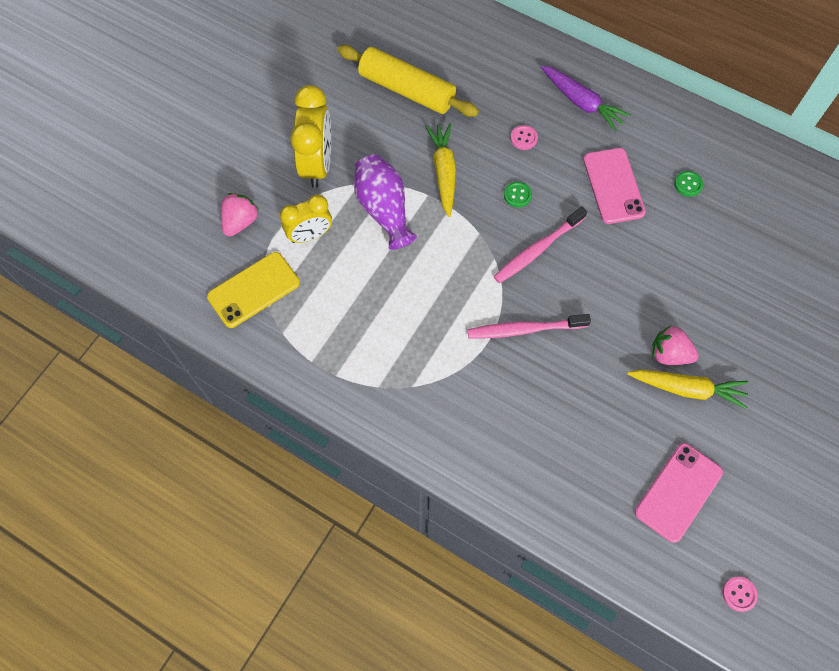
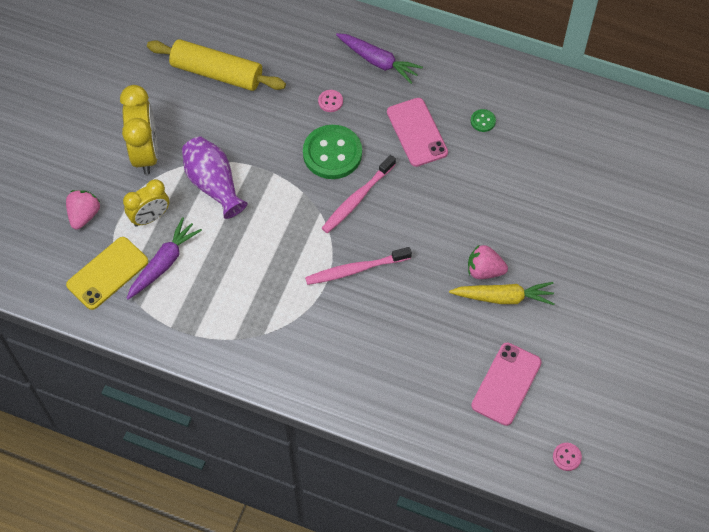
camera: 10 degrees left, 5 degrees down
(316, 288) = (164, 263): none -> purple carrot
(444, 172) = (262, 142): yellow carrot -> none
(517, 195) = (332, 153): green button -> green button, size x2.34

